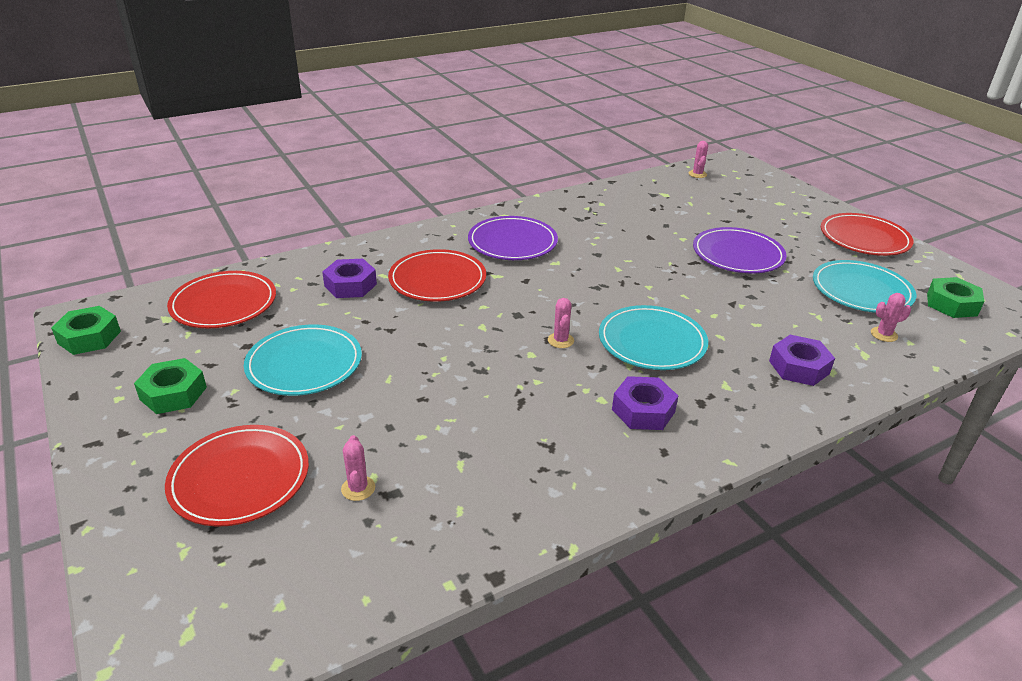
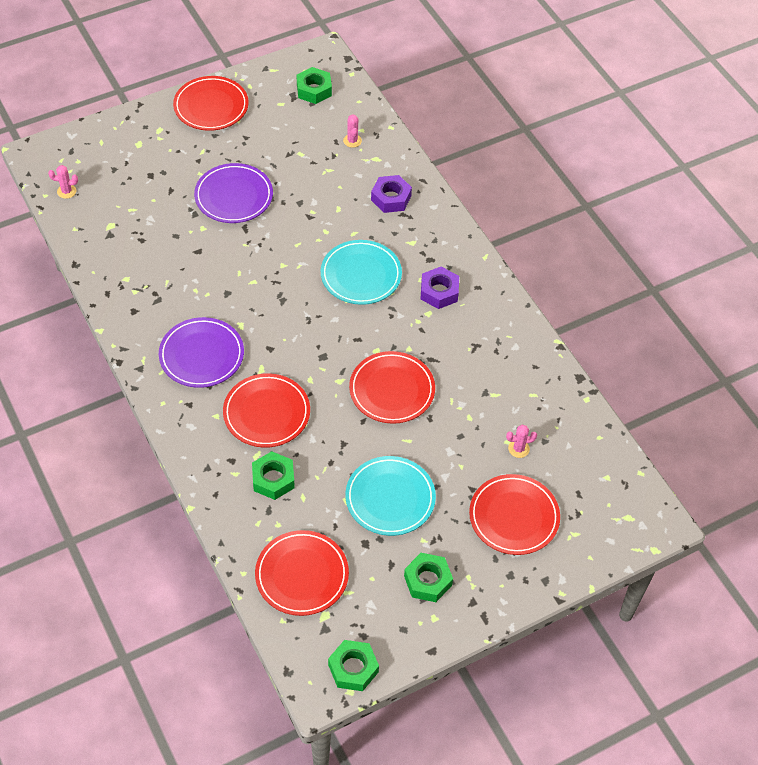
camera: 90 degrees left, 20 degrees up
(350, 285) = (273, 479): purple nut -> green nut
(468, 366) = (392, 390): none -> red plate
(560, 340) = (359, 330): pink cactus -> none
(861, 291) = (294, 134): turquoise plate -> none

